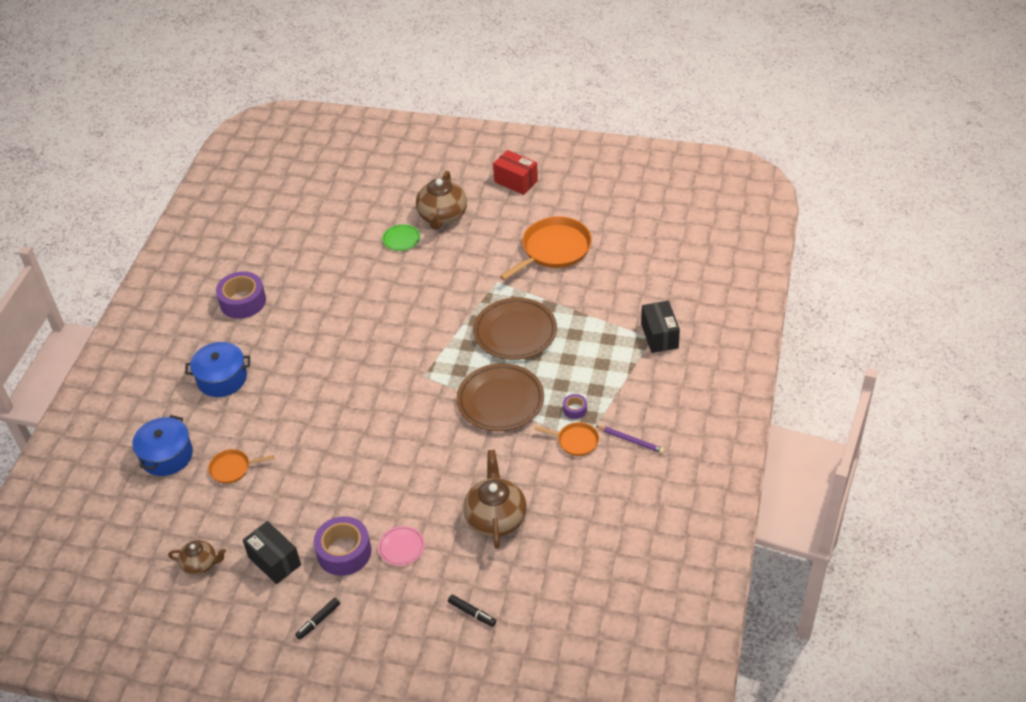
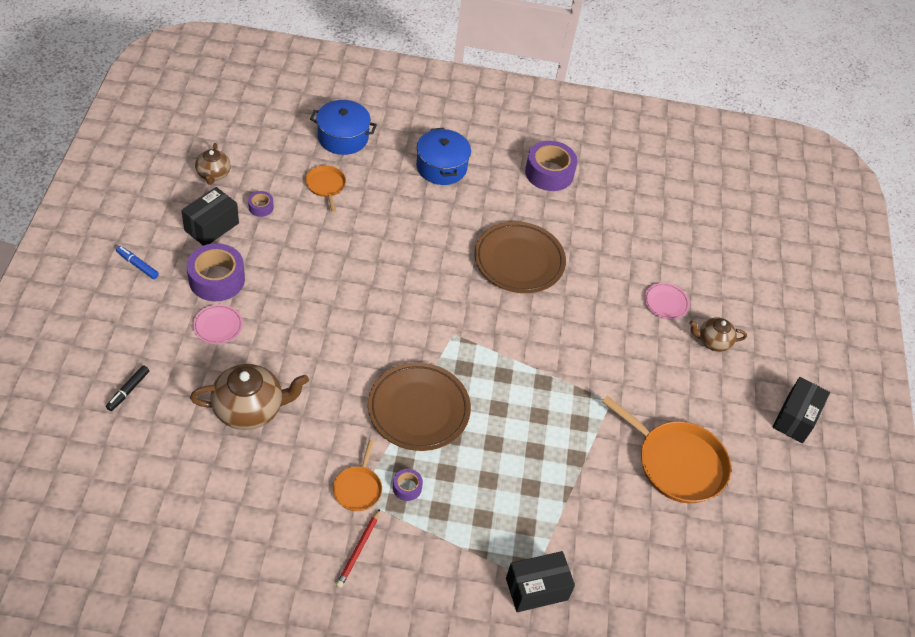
camera: 75 degrees right, 5 degrees up
(253, 521) = (261, 207): none -> purple tape
(318, 621) = (137, 265): black marker -> blue marker
(401, 239) = (666, 303): green plate -> pink plate
(442, 217) = (713, 341): brown teapot -> brown teapot, size x0.58
(515, 332) = (527, 422): brown plate -> brown plate (519, 261)
(516, 181) = (795, 418): red box -> black box
(630, 440) = (358, 550): purple pencil -> red pencil

